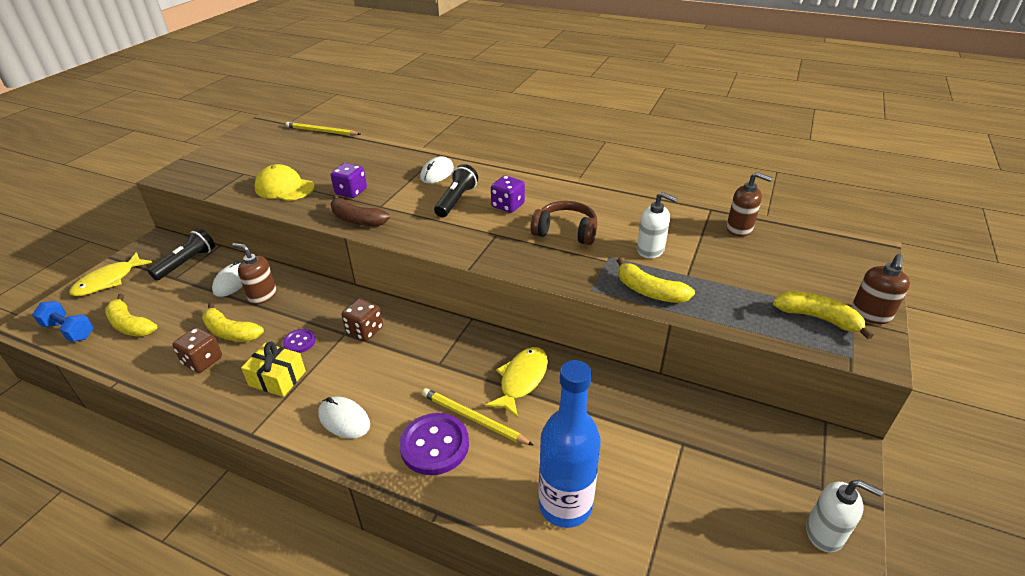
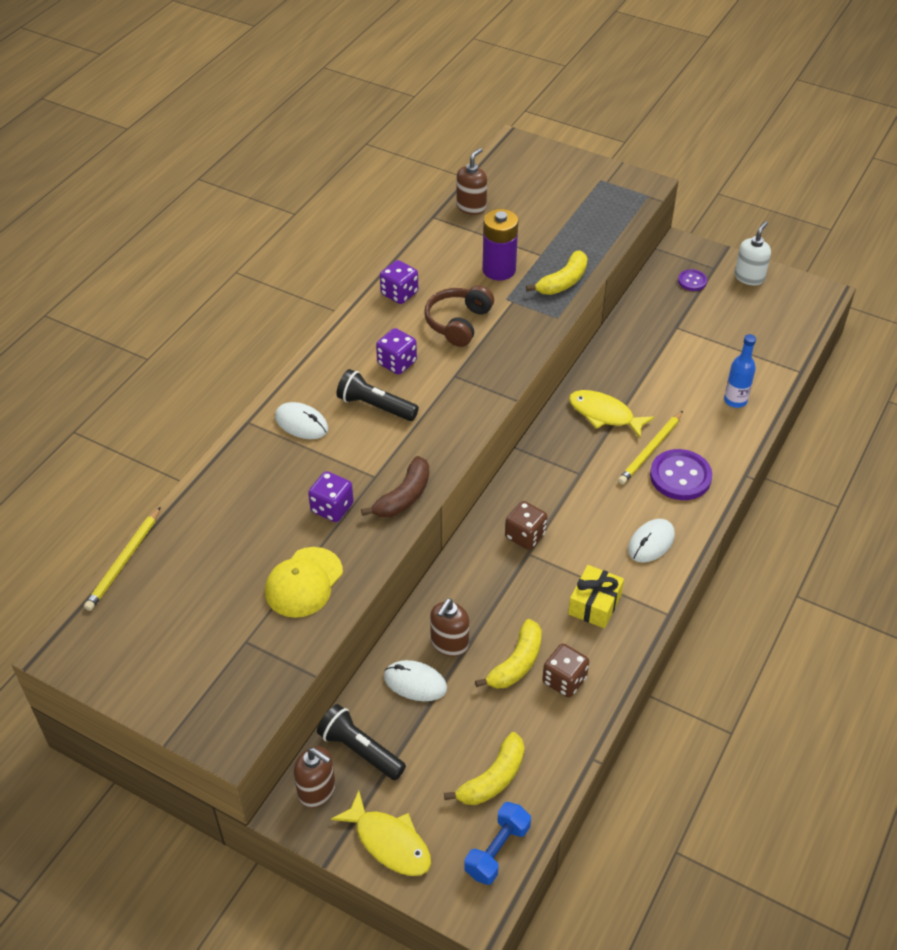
camera: 85 degrees left, 10 degrees up
(299, 342) = (539, 593): purple button -> purple button (692, 281)
(565, 505) = (735, 400): blue bottle -> blue bottle, size x0.57
(595, 200) = (399, 293): none -> purple dice
(650, 250) = (499, 270): white soap dispenser -> purple battery
(817, 318) = (604, 198): yellow banana -> none
(870, 314) = (601, 171): brown soap dispenser -> brown soap dispenser (317, 790)

